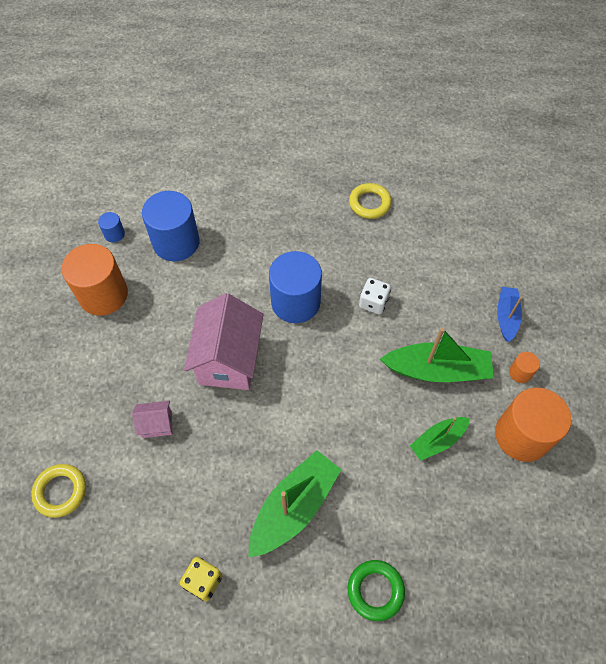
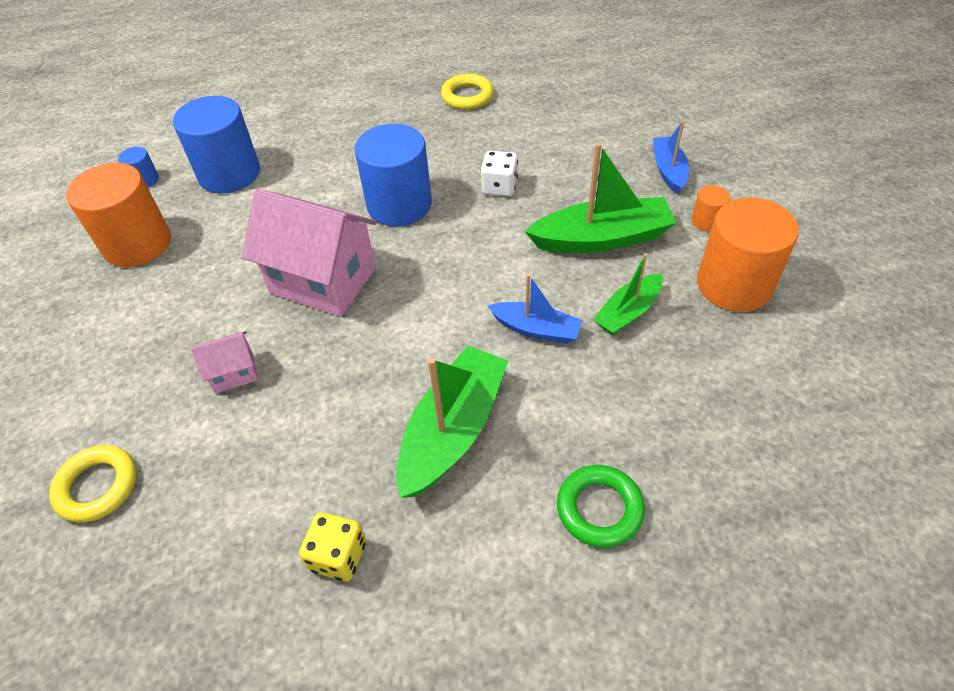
camera: 10 degrees left, 10 degrees down
(229, 360) = (323, 280): pink house -> pink house turned 60 degrees counterclockwise
(369, 439) = (536, 329): none -> blue boat

